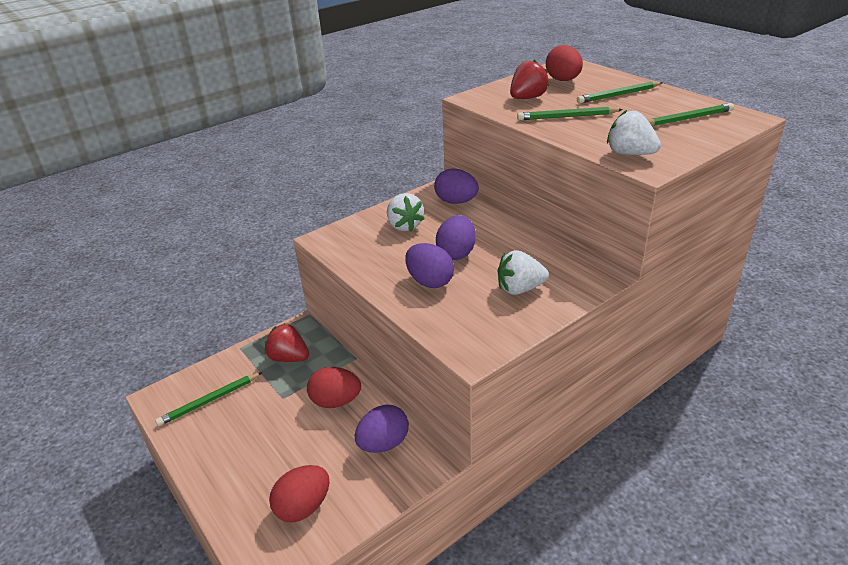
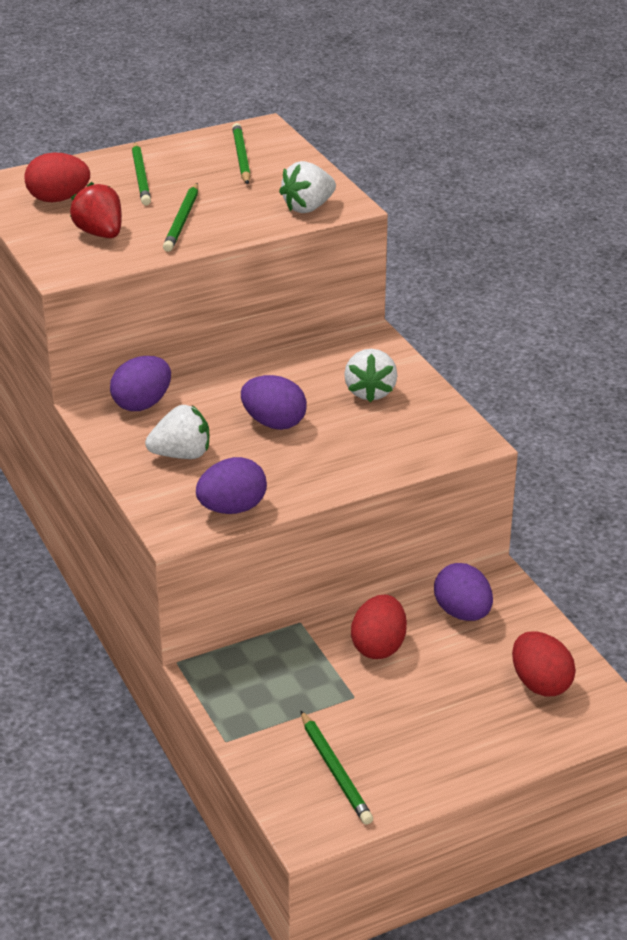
camera: 80 degrees left, 0 degrees up
(289, 358) = (273, 687): red strawberry -> none
(430, 281) = (327, 451): purple egg -> purple egg (232, 508)

